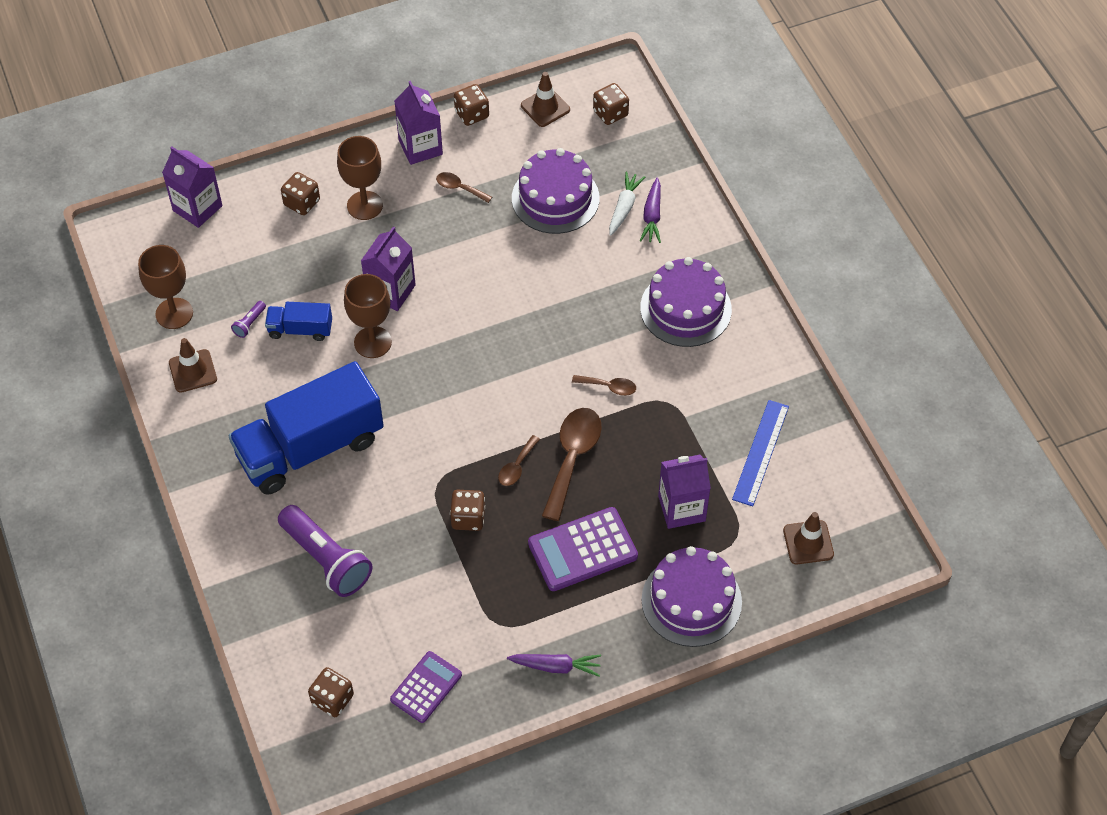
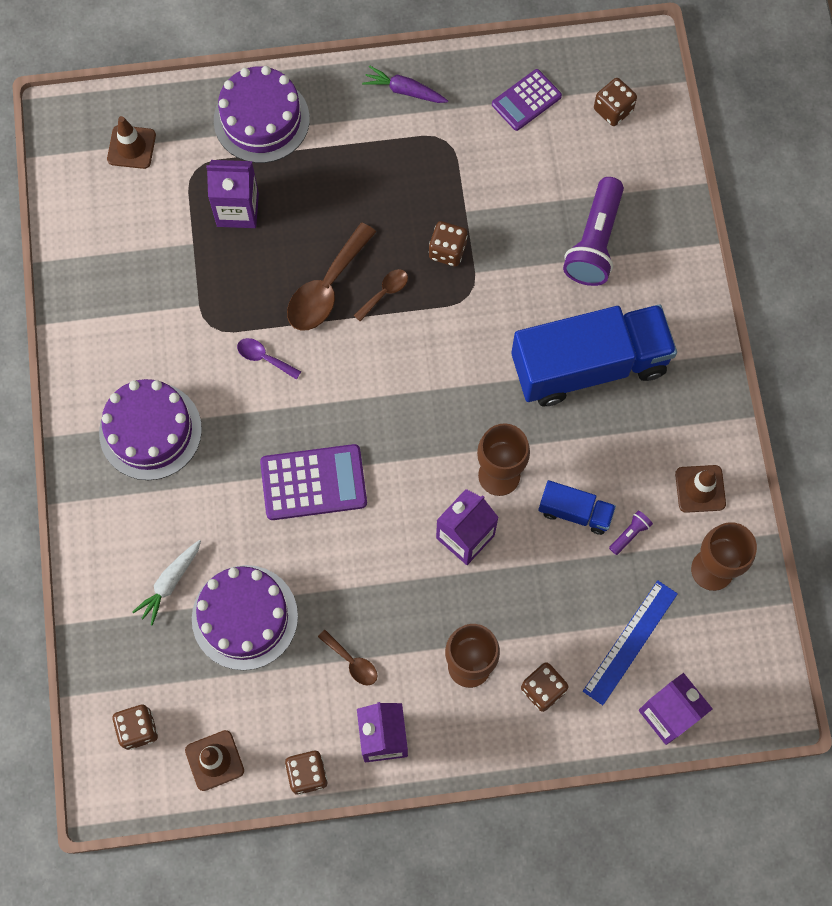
camera: 165 degrees left, 15 degrees up
(326, 559) = (594, 242): purple flashlight -> purple flashlight turned 135 degrees counterclockwise
(582, 550) = (346, 192): purple calculator -> purple calculator (313, 482)
(609, 387) = (264, 358): brown spoon -> purple spoon
(652, 215) = (142, 563): purple carrot -> none
(761, 452) = (138, 247): blue ruler -> blue ruler (630, 642)

